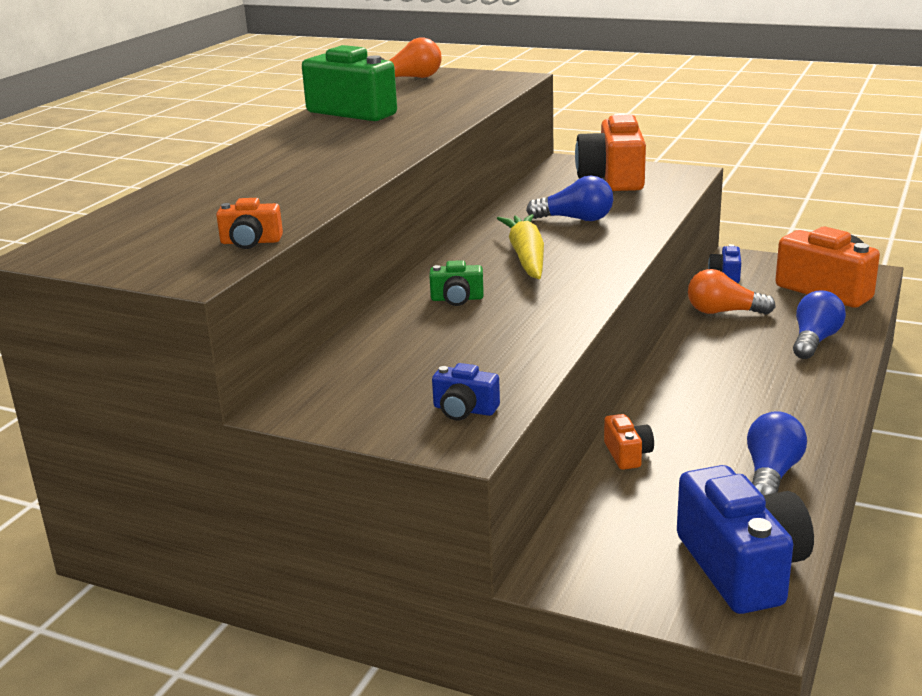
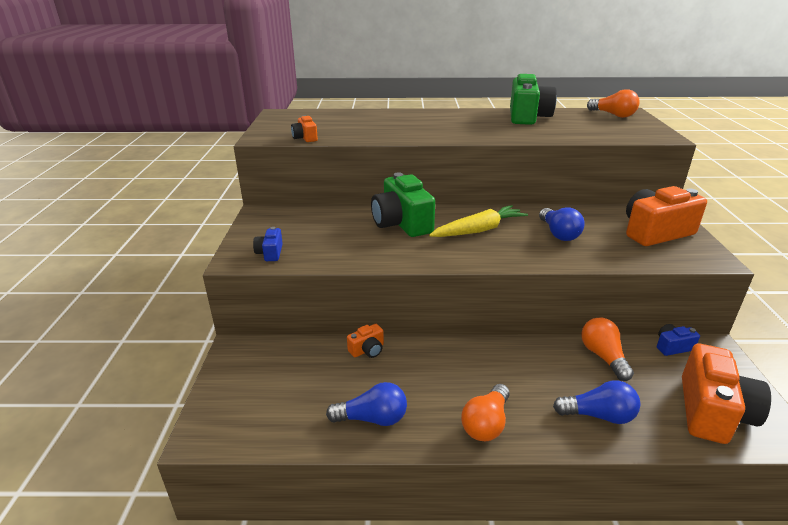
camera: 65 degrees right, 5 degrees up
(457, 299) = (402, 223): green camera -> green camera, size x2.13
(741, 567) = (258, 420): blue camera -> none
(806, 403) = (486, 423): none -> orange light bulb

